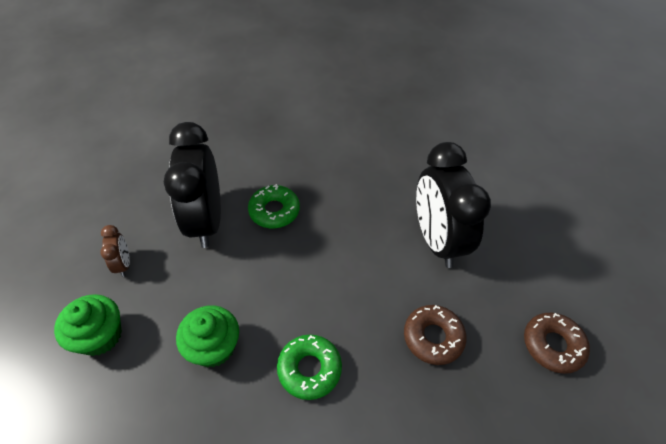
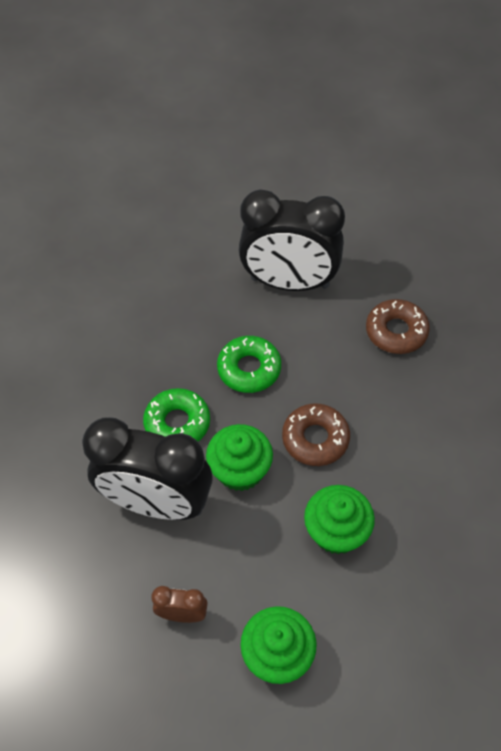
camera: 65 degrees left, 5 degrees up
(248, 262) = (240, 470): none -> green cupcake
(309, 369) = (392, 447): green donut -> green donut (249, 369)
(552, 345) = (435, 246): brown donut -> brown donut (315, 439)

